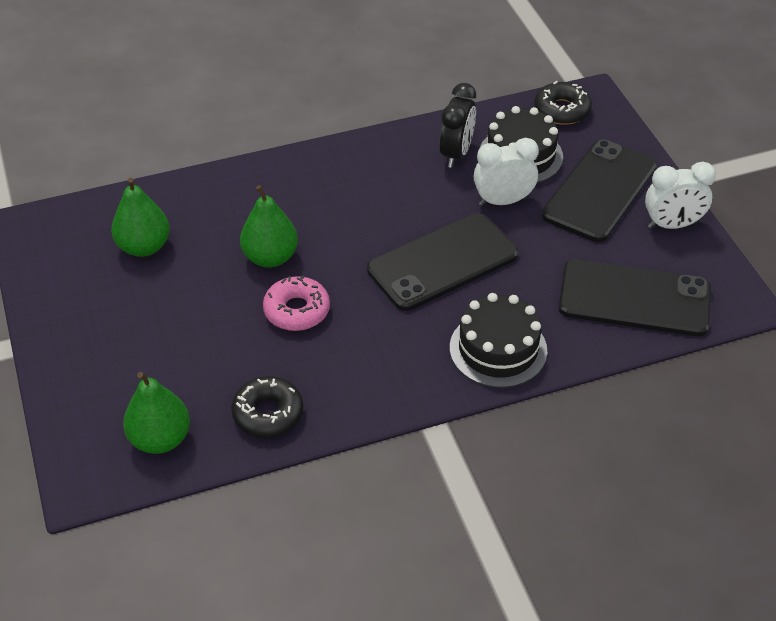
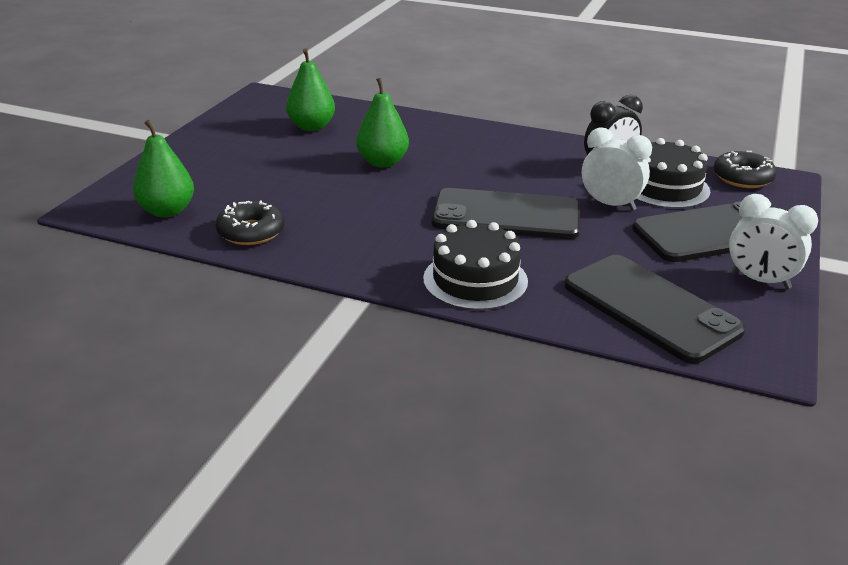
camera: 40 degrees right, 15 degrees down
(297, 310) = (357, 193): pink donut -> none

